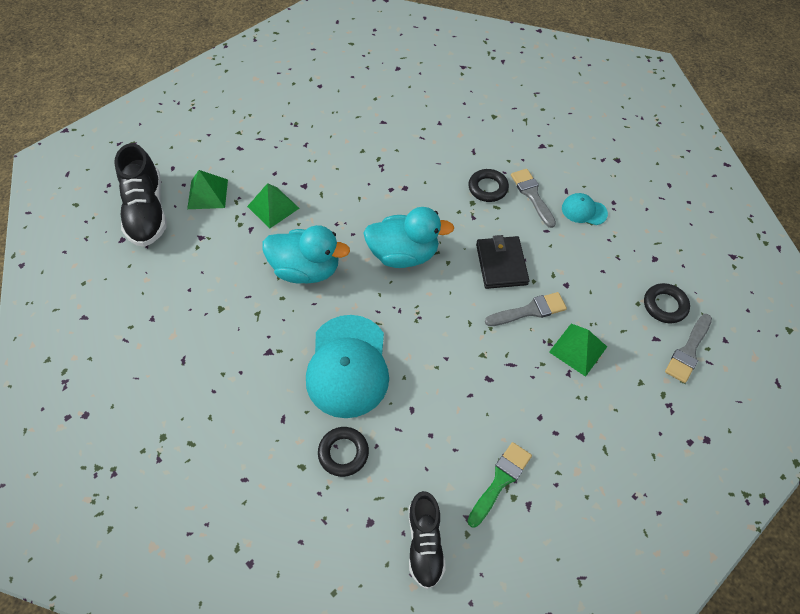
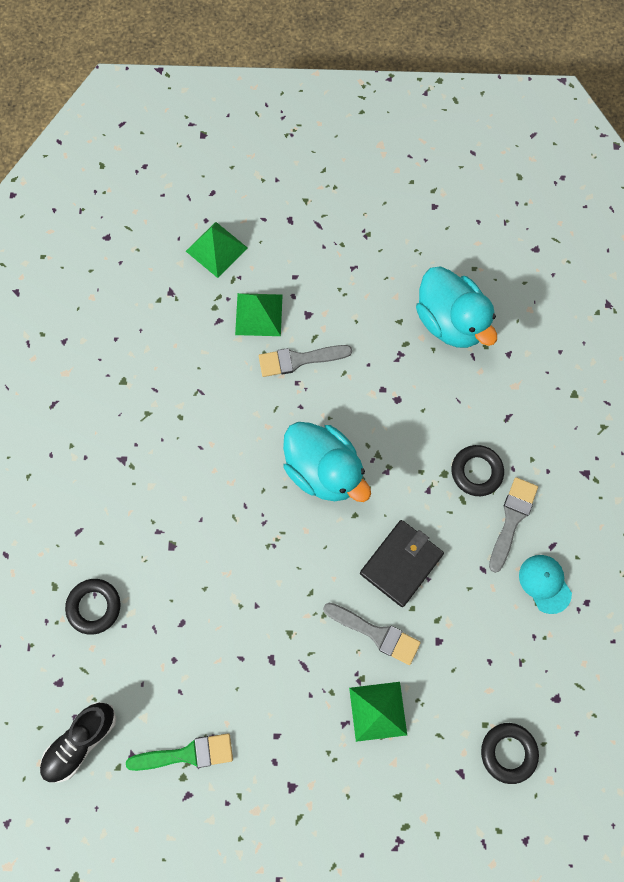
camera: 45 degrees right, 15 degrees up
(147, 211) = (151, 224): black shoe -> none
(306, 270) = (226, 407): turquoise duck -> turquoise duck (450, 321)
(348, 366) = (171, 533): turquoise cap -> none
(688, 351) = (477, 814): grey brush -> grey brush (299, 360)

